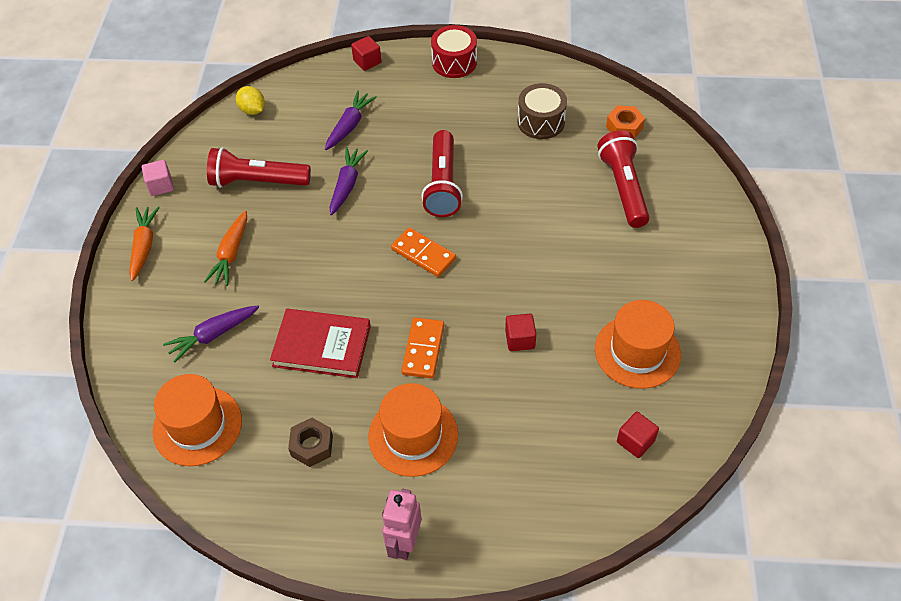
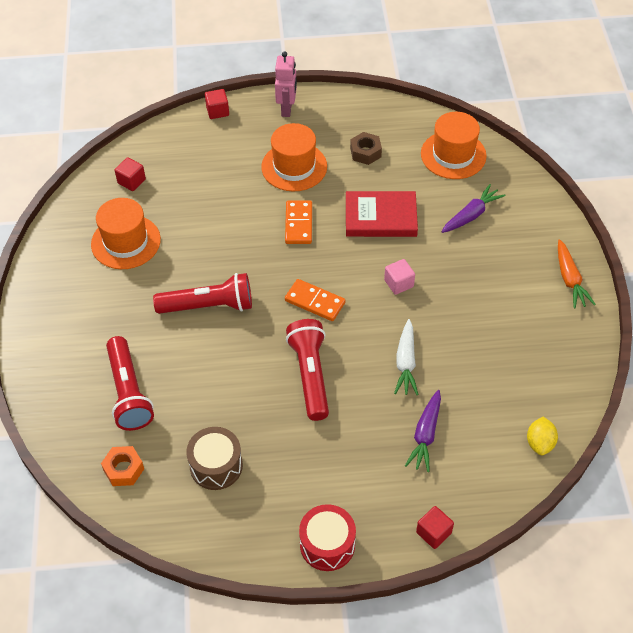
camera: 170 degrees right, 0 degrees up
(160, 185) = (589, 340): pink cube -> pink cube (398, 283)
(231, 254) = (488, 282): orange carrot -> none
(252, 110) = (540, 443): yellow lemon -> yellow lemon turned 60 degrees clockwise
(257, 181) = (496, 356): red flashlight -> red flashlight (209, 306)
(347, 185) = (406, 363): purple carrot -> white carrot
(520, 339) = (221, 240): red cube -> red cube (217, 111)

